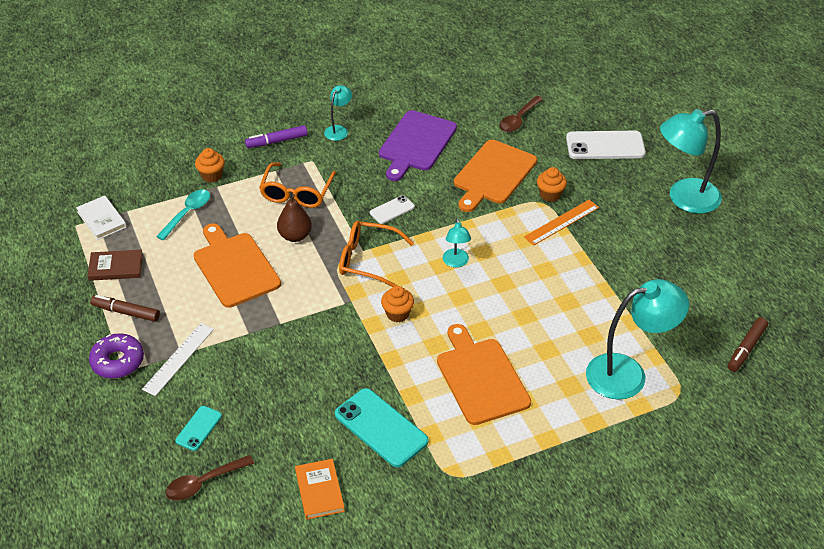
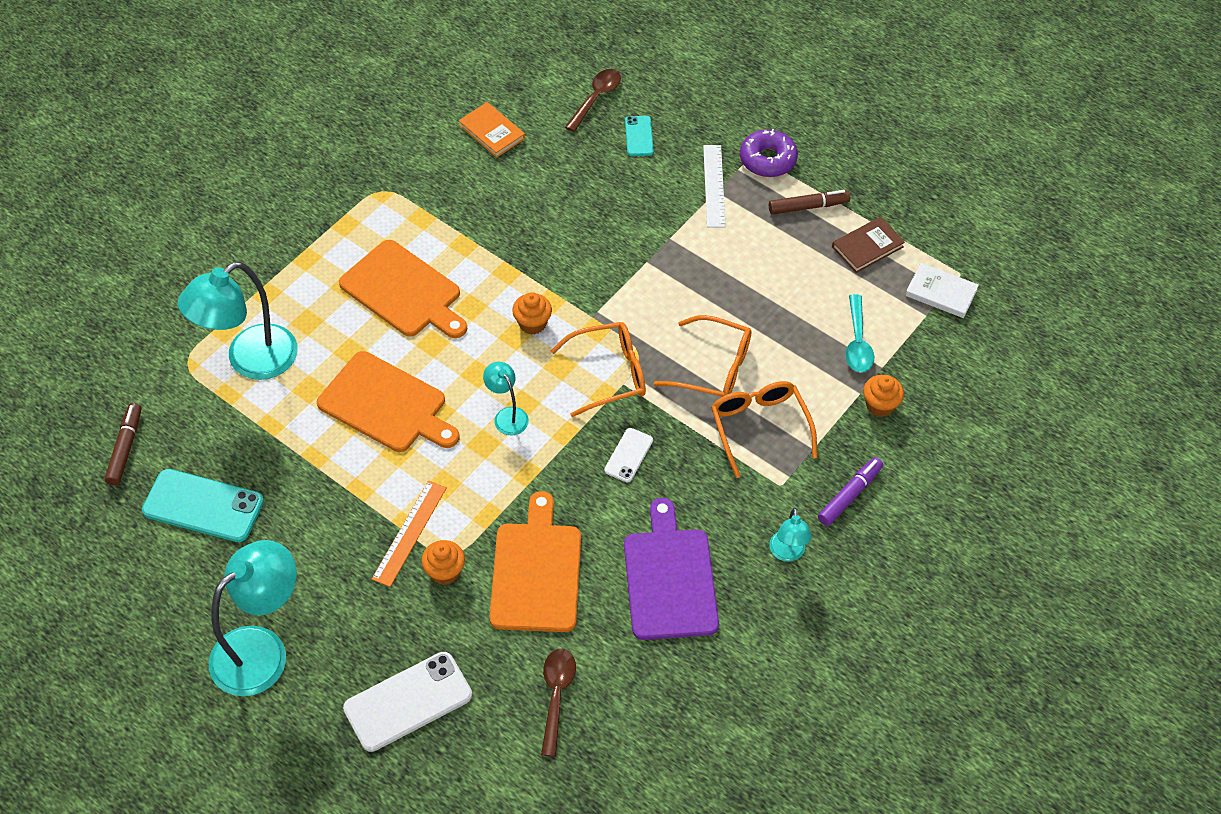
camera: 150 degrees right, 10 degrees up
(235, 267) = (746, 301): orange cutting board -> orange cutting board (386, 405)
(295, 236) = (713, 368): brown pear -> orange glasses
(381, 428) = (473, 204): turquoise phone -> turquoise phone (203, 506)

